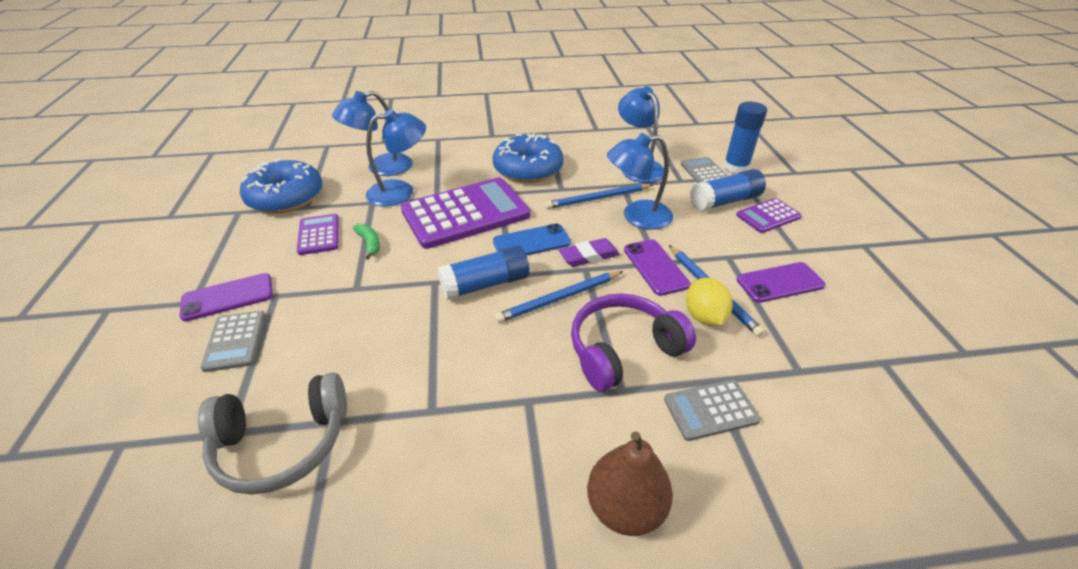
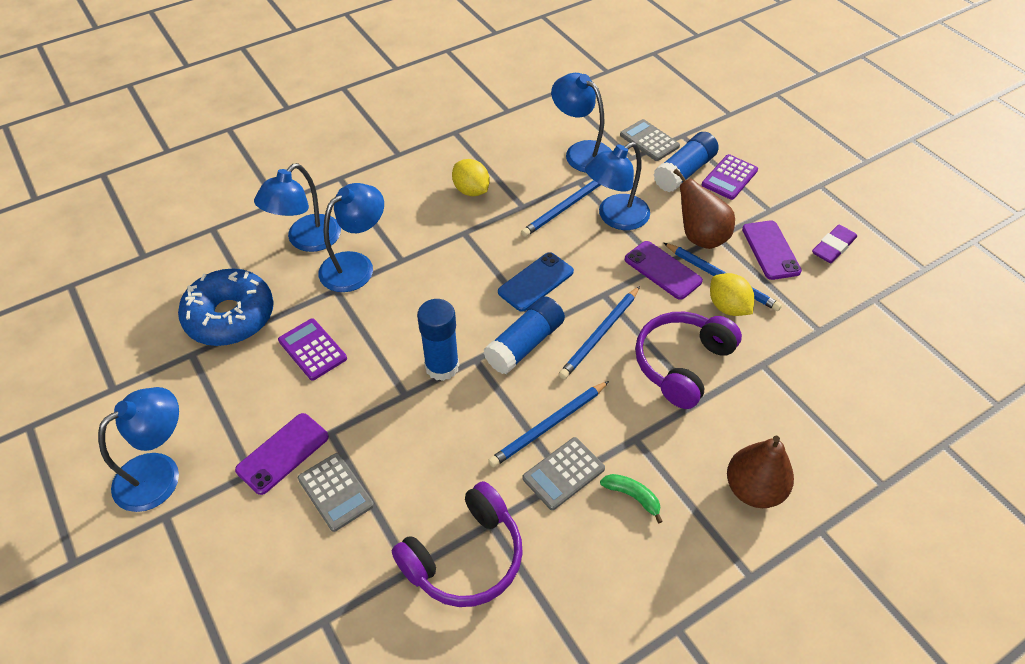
camera: 25 degrees left, 10 degrees up
(136, 279) = (159, 473): none -> blue lamp
(282, 443) = (465, 557): grey headphones -> purple headphones
(369, 244) = (376, 341): green banana -> green banana (632, 496)
(454, 357) = (549, 425): none -> blue pencil
(465, 213) = (447, 270): purple calculator -> none
(528, 169) = (471, 190): blue donut -> yellow lemon
(589, 256) = (598, 279): purple eraser -> purple eraser (833, 247)
(710, 252) = (700, 237): none -> brown pear
(710, 410) = (773, 390): grey calculator -> grey calculator (563, 473)
(735, 168) = (674, 124): blue glue stick -> blue glue stick (442, 366)
(780, 283) = (770, 250): purple phone -> purple phone turned 60 degrees counterclockwise

